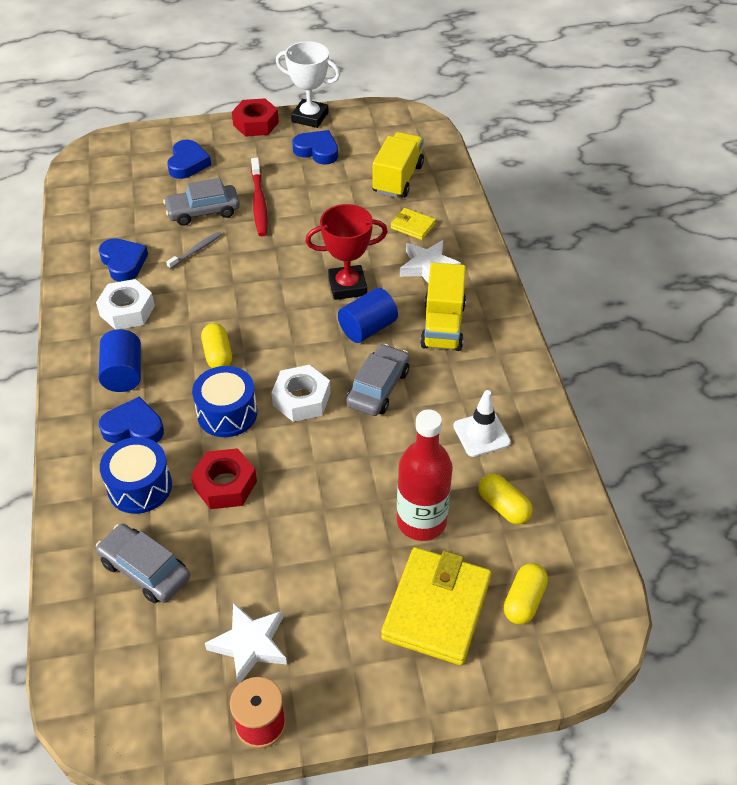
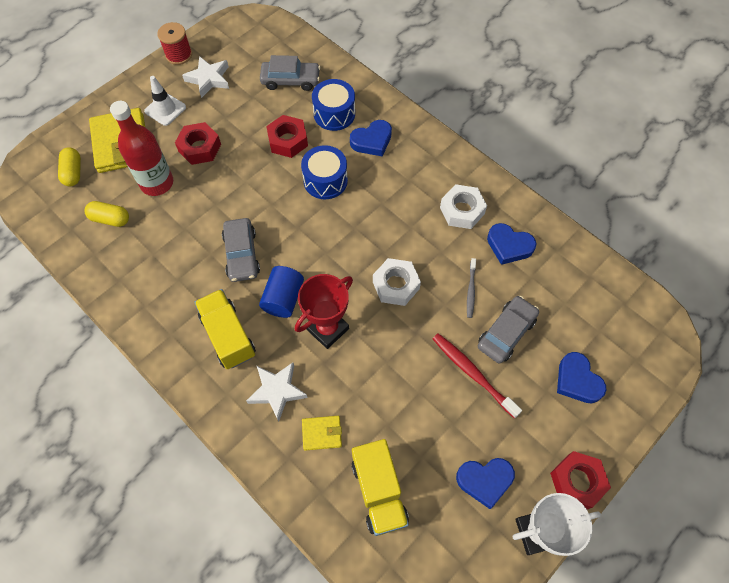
camera: 145 degrees right, 15 degrees up
(123, 374) = (414, 168): blue cylinder -> none
(218, 355) = (369, 215): yellow capsule -> none
(301, 399) = (286, 216): white nut -> white nut (396, 285)
(338, 539) = (200, 148): none -> red nut
(481, 434) = (149, 260): white traffic cone -> white traffic cone (165, 109)

